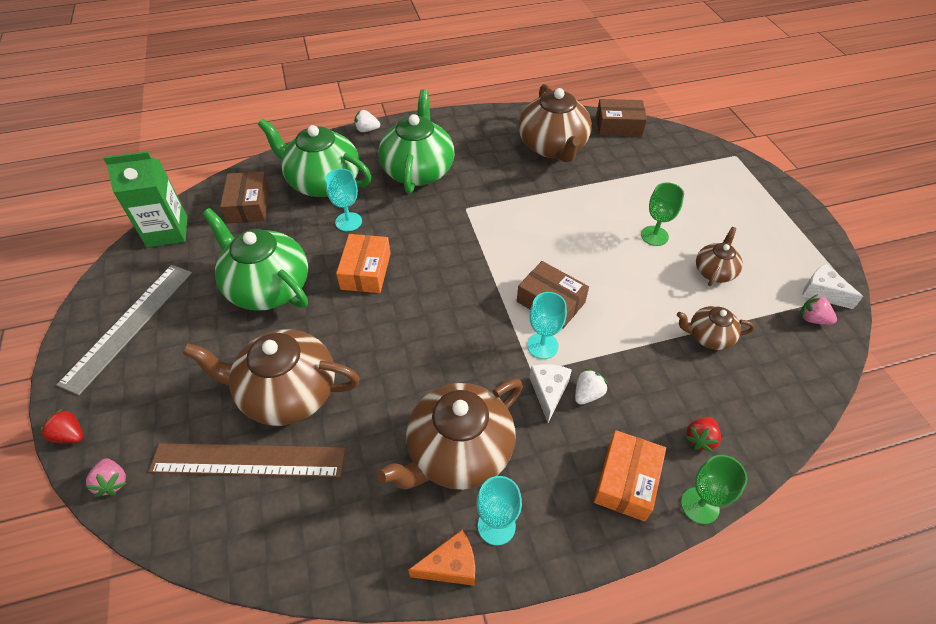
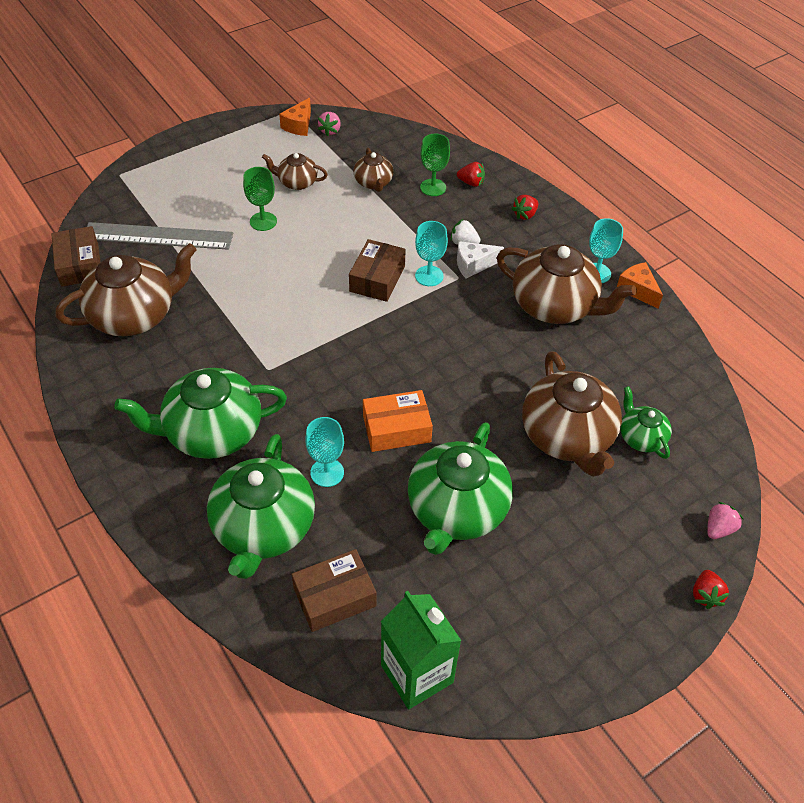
camera: 110 degrees left, 0 degrees up
(129, 325) = (568, 624): grey ruler -> grey ruler (158, 236)
(248, 460) = (641, 437): brown ruler -> green teapot
(367, 130) = (135, 519): white strawberry -> none
(626, 481) = (525, 215): orange box -> red strawberry
(700, 505) = (522, 181): green goblet -> green goblet (433, 187)
(822, 293) = (299, 125): white cheese -> orange cheese

